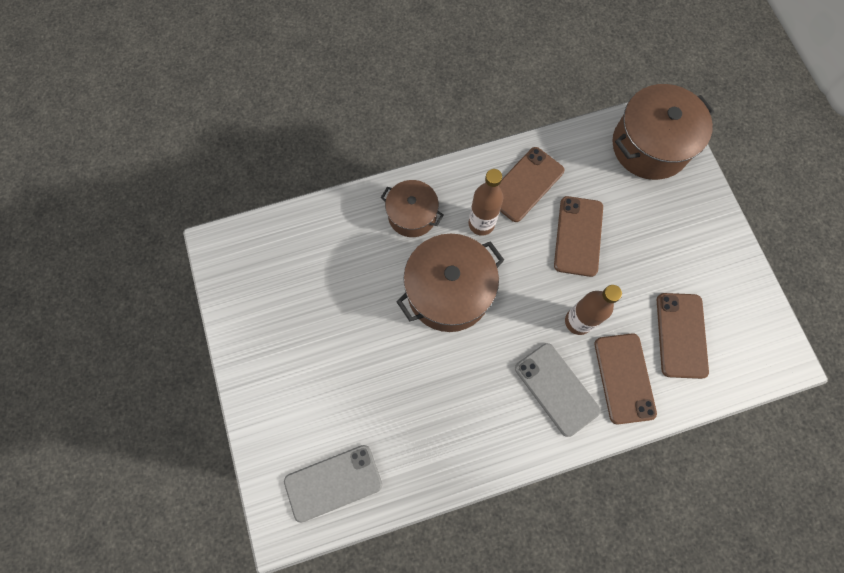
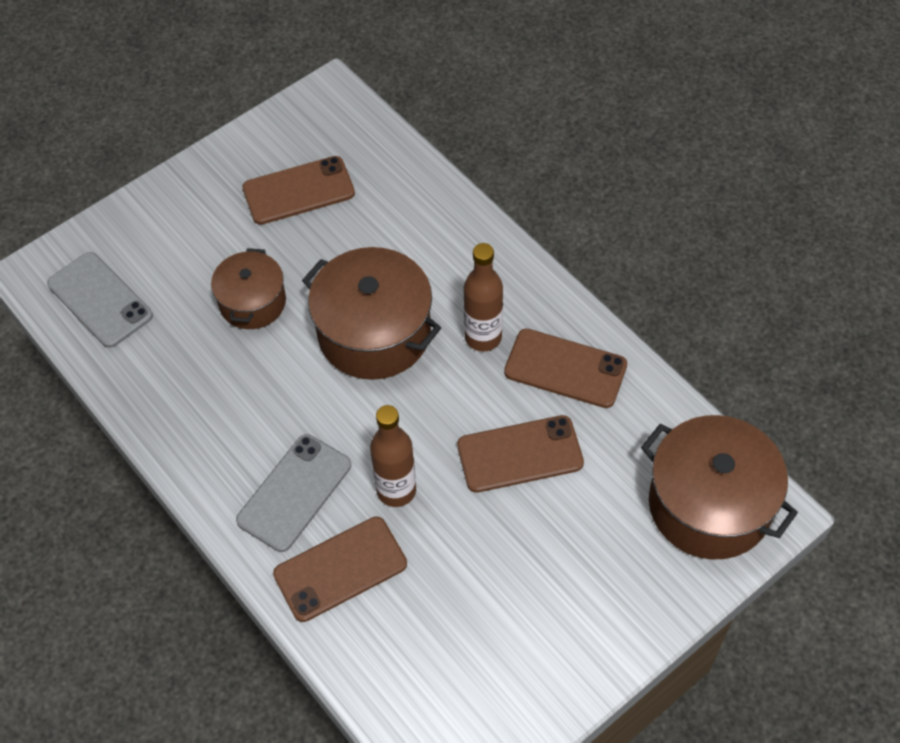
camera: 70 degrees right, 15 degrees down
(412, 215) = (458, 260): brown pot -> brown pot (252, 302)
(681, 335) = (431, 625): brown phone -> brown phone (298, 191)

